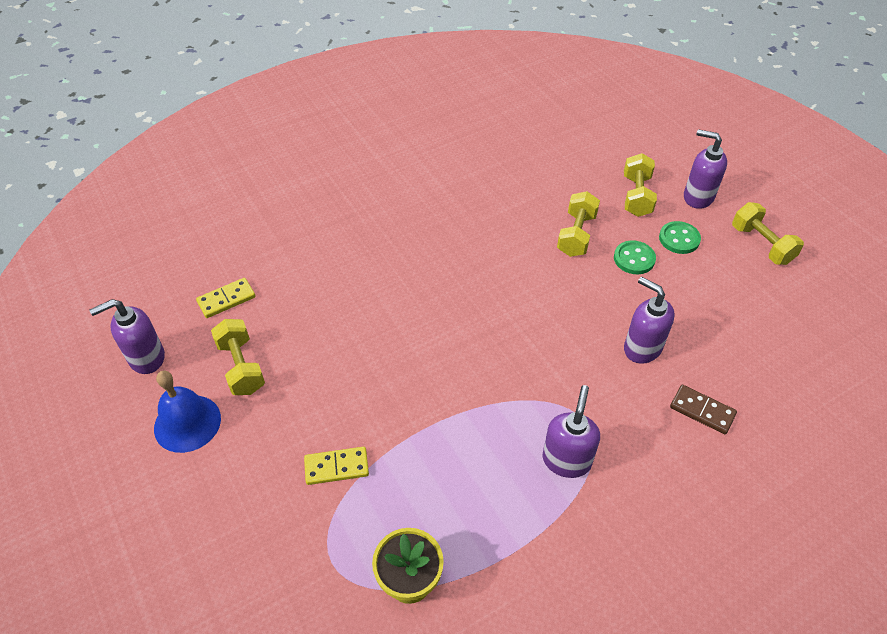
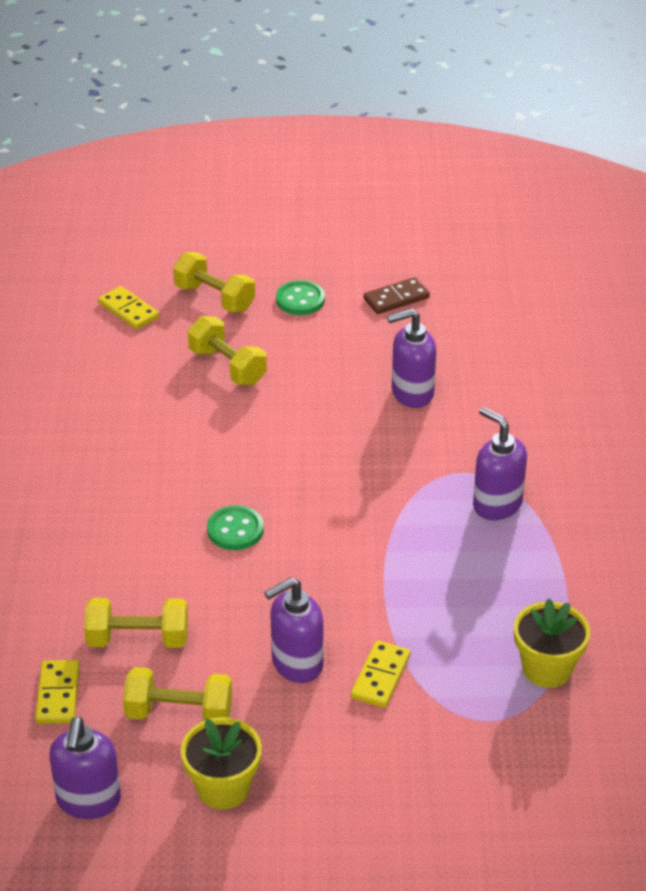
camera: 60 degrees left, 10 degrees down
(187, 423) = (223, 788): blue bell -> yellow flower pot
(584, 163) = (128, 310): none -> yellow domino
(634, 259) = (297, 343): green button -> green button (235, 530)
(698, 197) = (257, 258): purple soap dispenser -> purple soap dispenser (296, 664)
(702, 411) = (511, 391): brown domino -> brown domino (396, 298)
(761, 245) = (357, 252): yellow dumbbell -> yellow dumbbell (138, 639)

